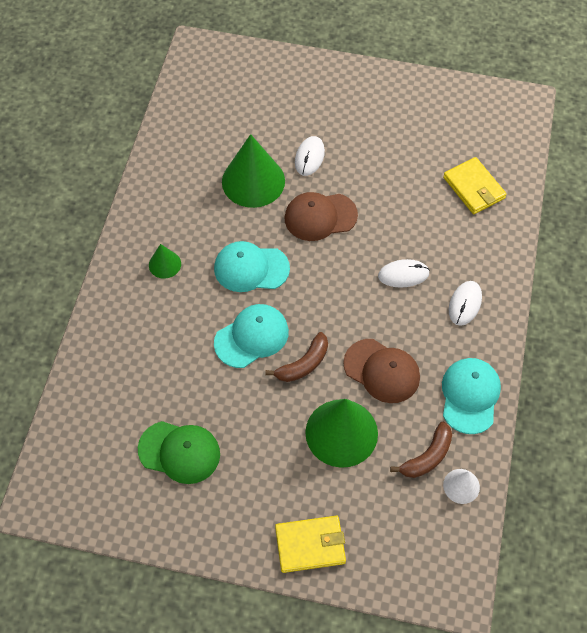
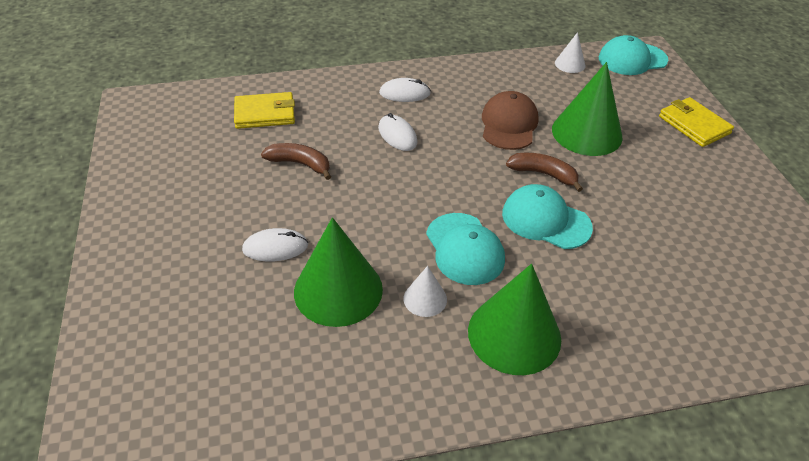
camera: 115 degrees left, 15 degrees down
(165, 264) = (514, 334): green cone -> green cone, size x2.04
(179, 452) = (708, 232): green cap -> none
(220, 226) = (425, 299): none -> white cone
(320, 217) = (360, 212): brown cap -> none
(427, 457) = (562, 84): brown banana -> brown banana (300, 164)
(470, 396) = (491, 74): turquoise cap -> turquoise cap (632, 59)
(474, 188) = (265, 113): yellow wallet -> yellow wallet turned 45 degrees clockwise

